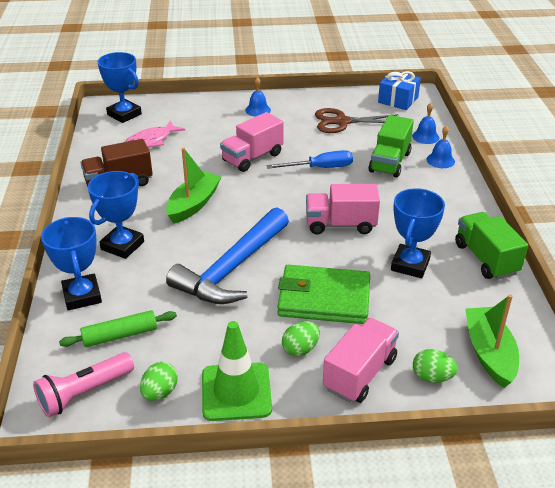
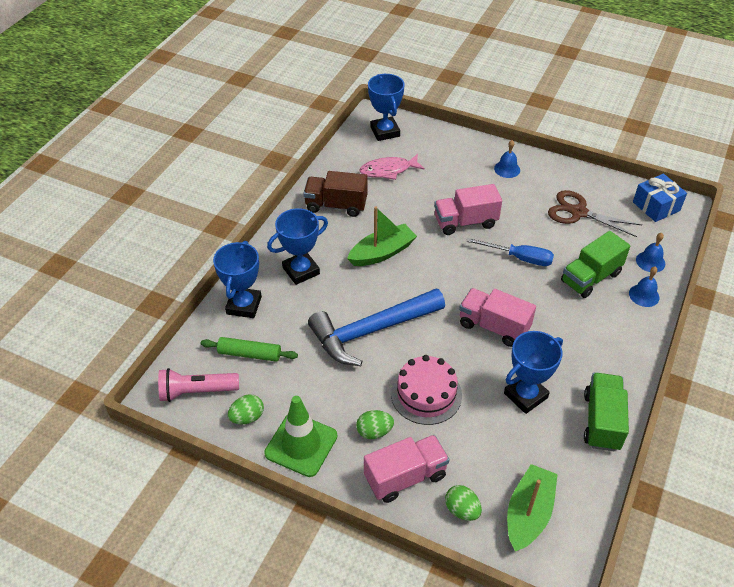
camera: 30 degrees right, 10 degrees up
(324, 298) = (426, 394): green wallet -> pink cake

